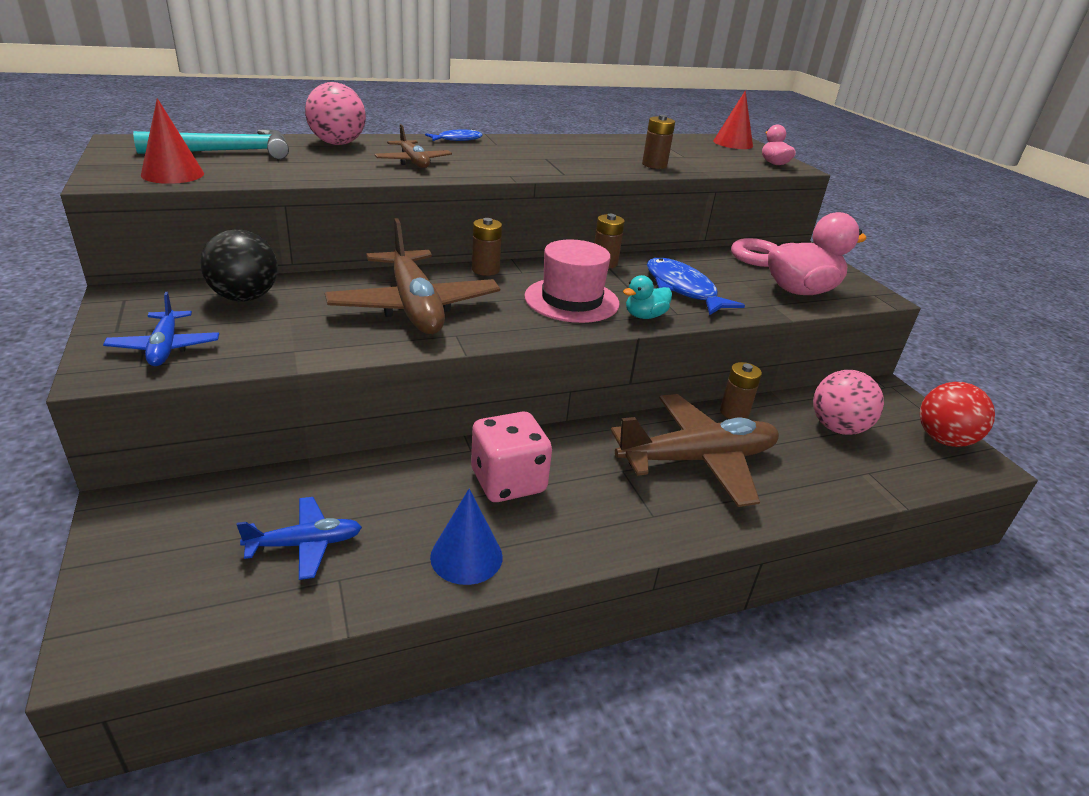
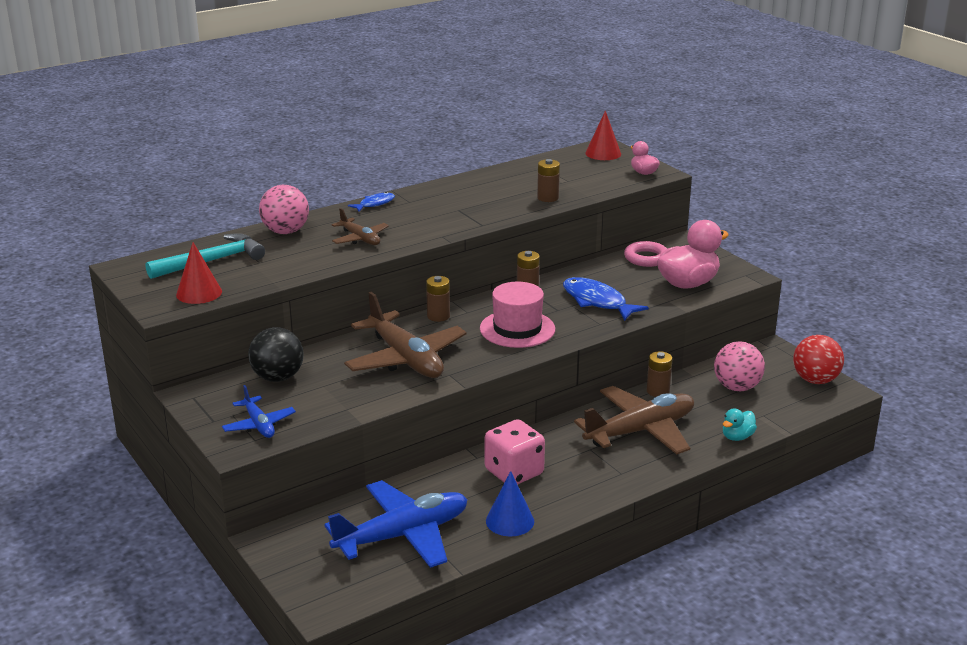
camera: 10 degrees left, 5 degrees down
(305, 544) = (403, 535): blue plane -> blue plane, size x1.94
(644, 316) = (576, 331): turquoise duck -> turquoise duck (737, 437)

